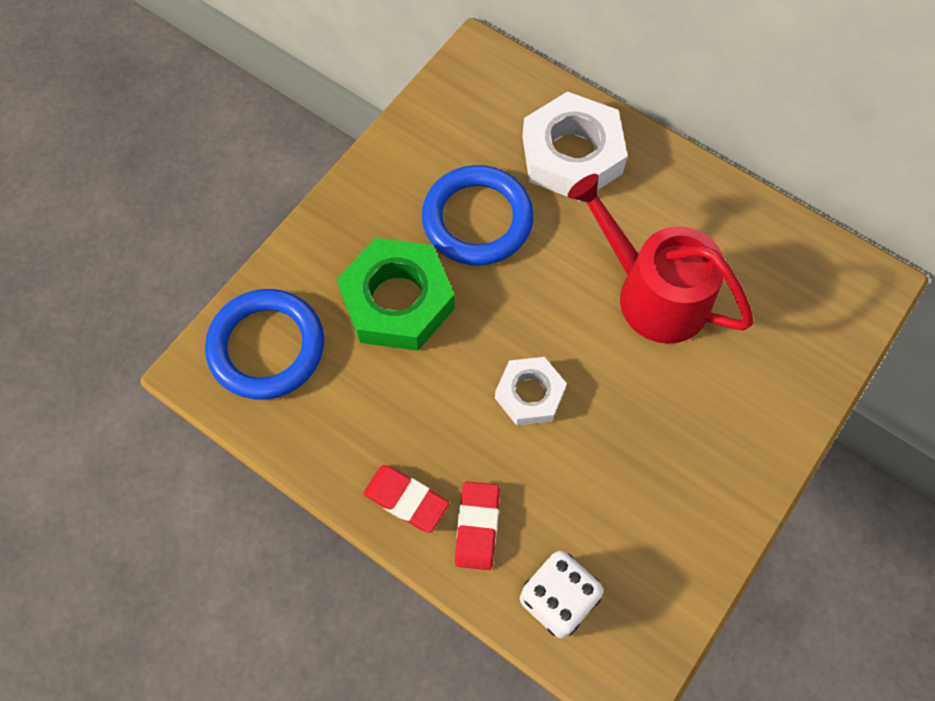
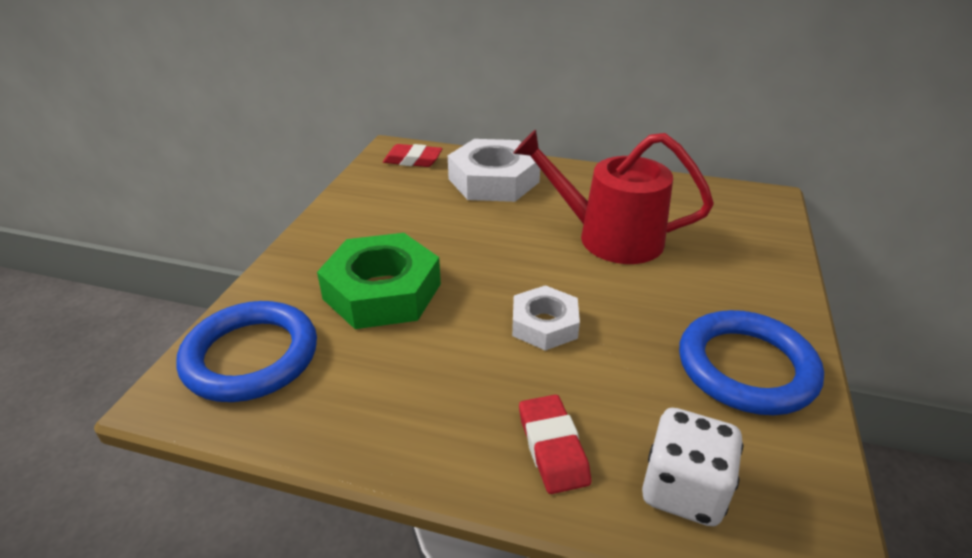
camera: 20 degrees left, 30 degrees down
(406, 500) = (459, 446): red eraser -> red eraser (413, 160)
(477, 219) = (434, 227): blue ring -> blue ring (746, 367)

